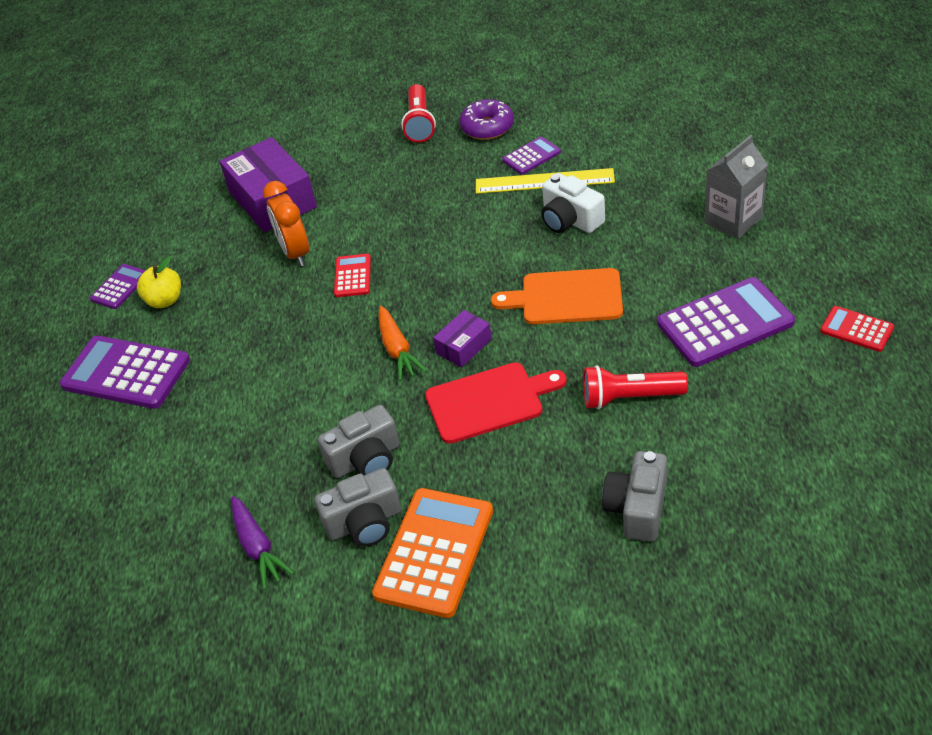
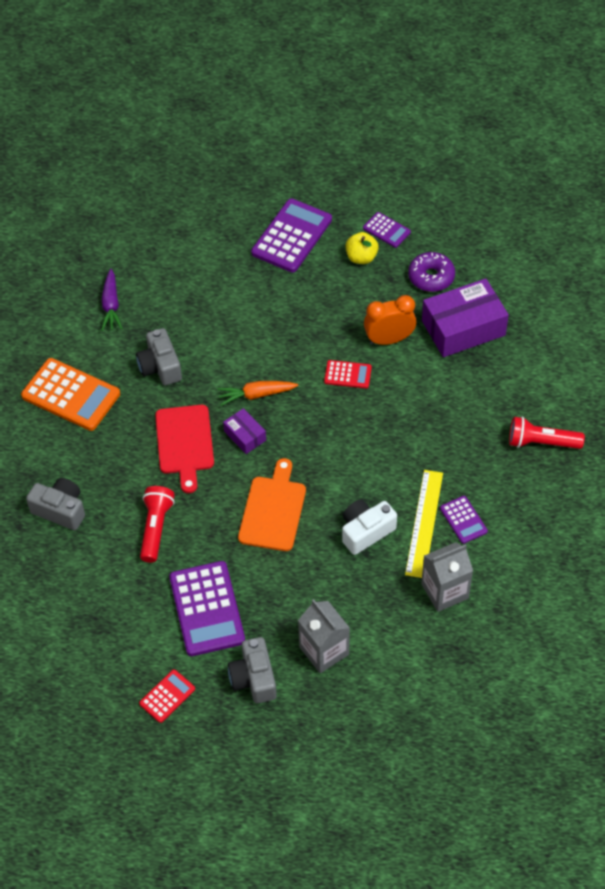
camera: 95 degrees right, 10 degrees up
(258, 548) = (111, 305): purple carrot -> purple carrot turned 75 degrees counterclockwise
(364, 522) = (108, 361): grey camera -> grey camera (254, 678)
(487, 127) = (518, 493): purple donut -> purple donut (431, 277)
(623, 153) = (444, 591): none -> grey carton

